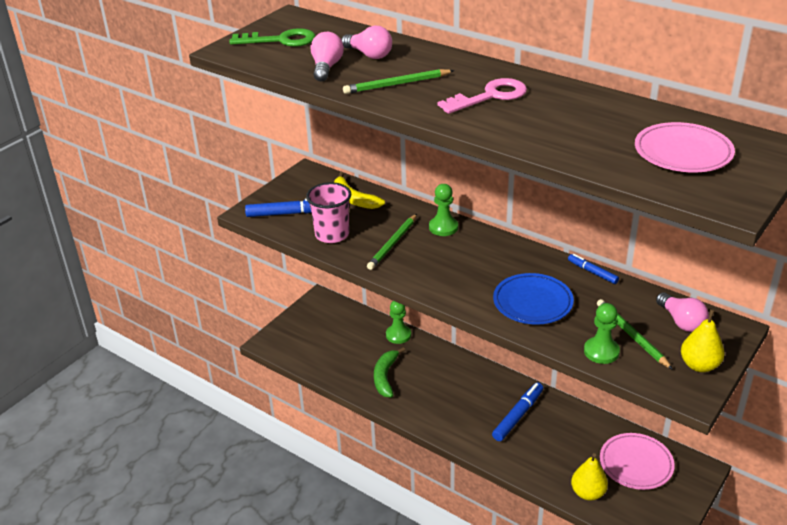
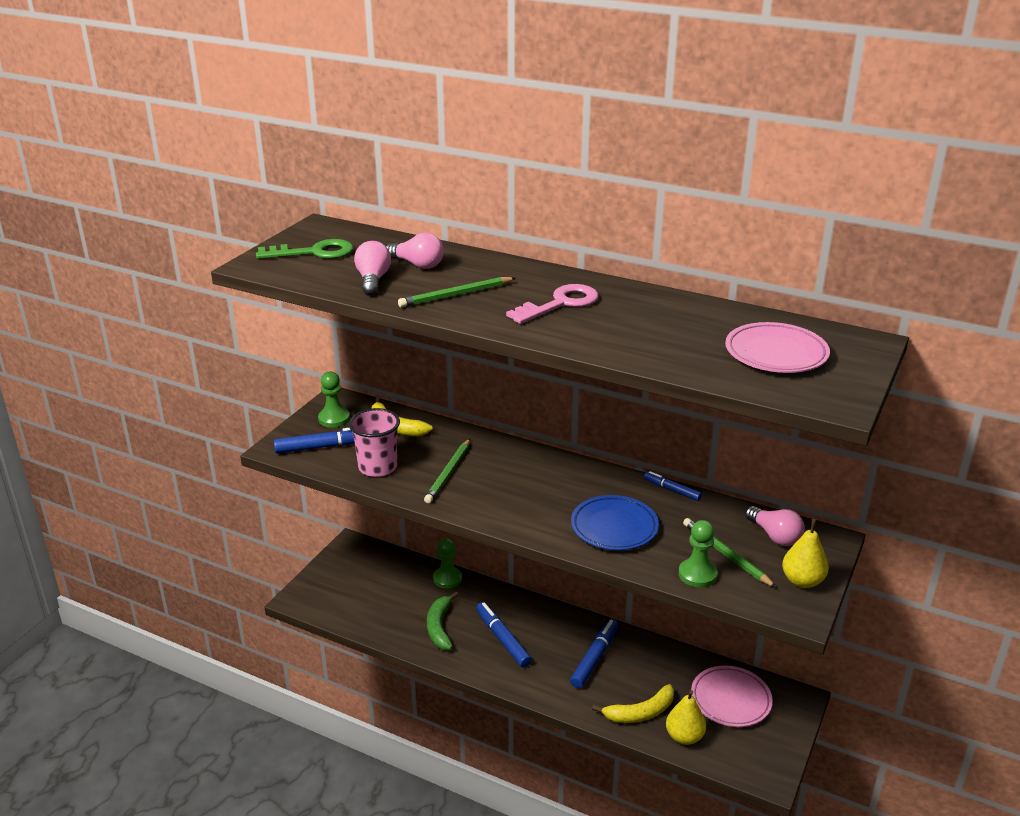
camera: 10 degrees left, 5 degrees down
(439, 392) = (503, 639): none -> blue marker
(443, 227) = (501, 452): green pawn -> green pawn (334, 419)
(551, 468) = (640, 712): none -> yellow banana

